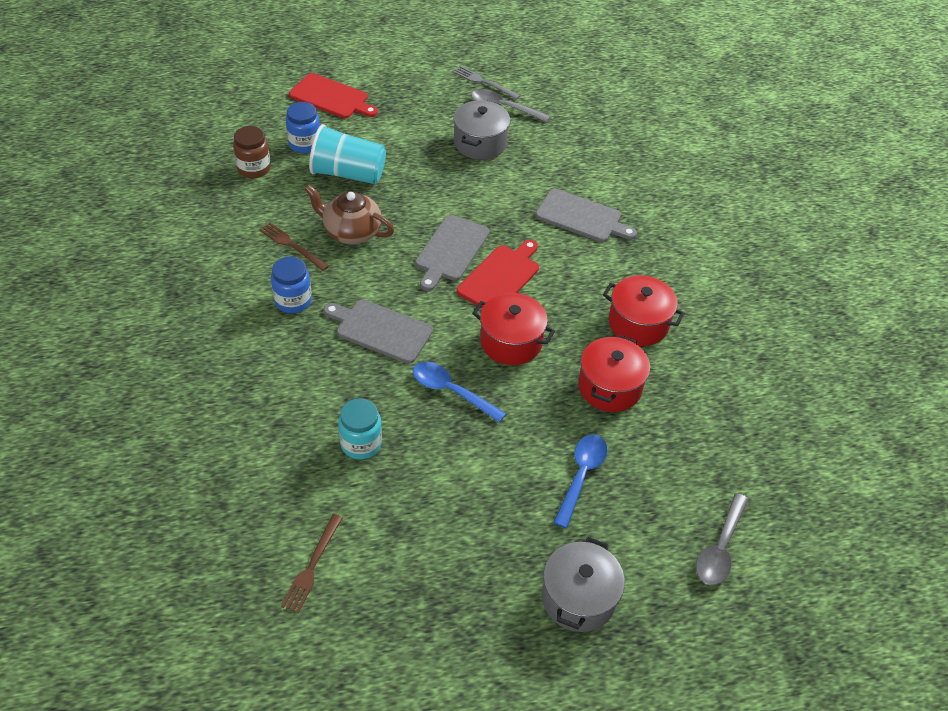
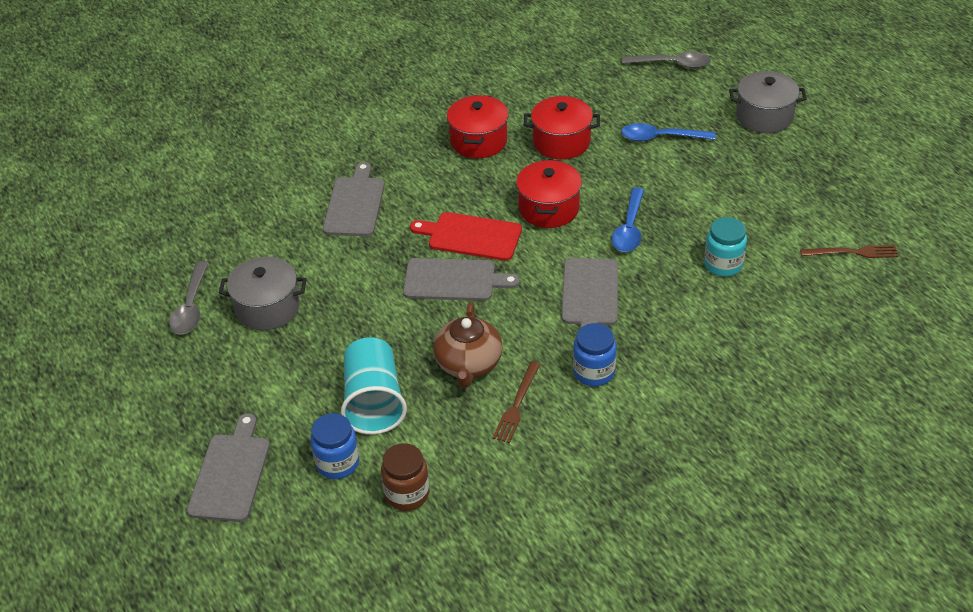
camera: 105 degrees left, 5 degrees down
(331, 97) = (230, 473): red cutting board -> grey cutting board
(484, 82) = (144, 337): grey fork -> none

